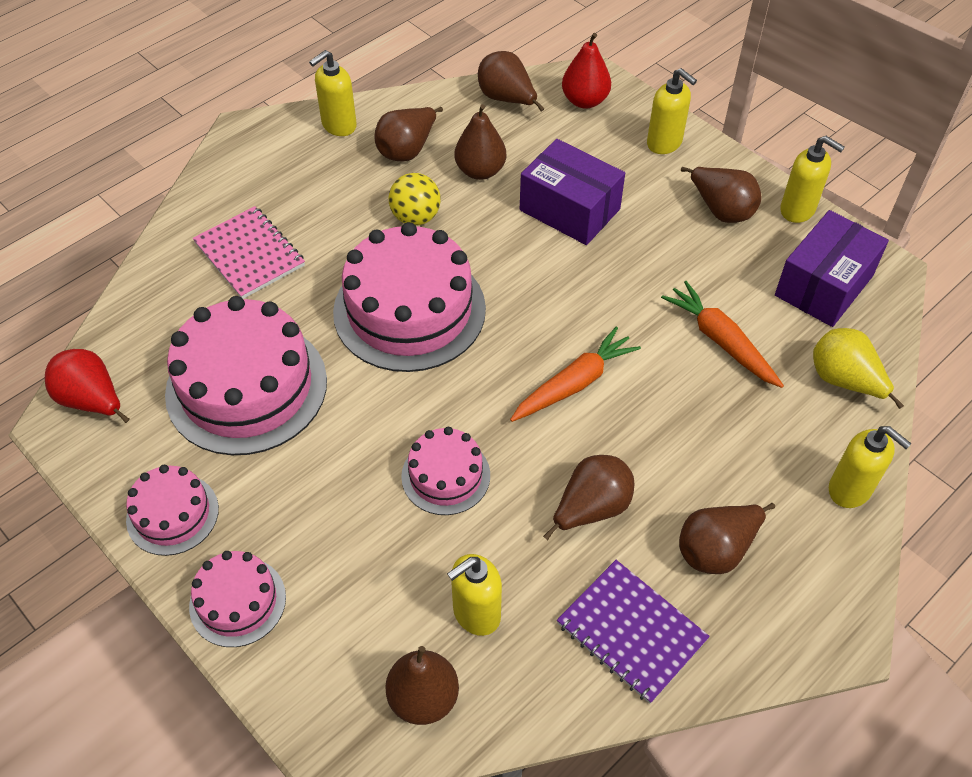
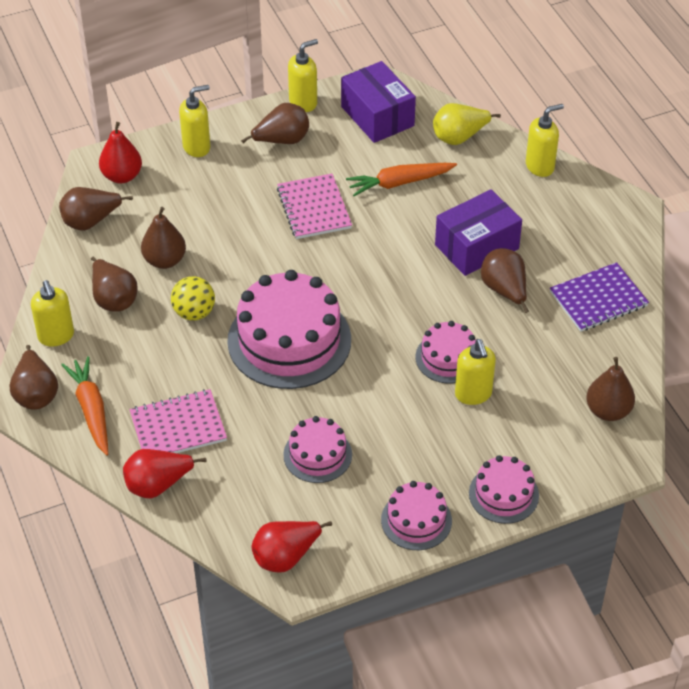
camera: 70 degrees left, 5 degrees down
(166, 263) = (158, 485): none -> red pear
(246, 387) = (317, 454): pink cake -> pink cake, size x0.53
(476, 613) = (559, 370): yellow soap dispenser -> yellow soap dispenser (473, 394)
(569, 209) = (236, 221): purple box -> purple box (476, 247)
(574, 383) = (401, 268): orange carrot -> orange carrot (91, 410)
(628, 271) = (314, 208): none -> pink notebook
(716, 550) = (557, 241): brown pear -> brown pear (36, 394)

